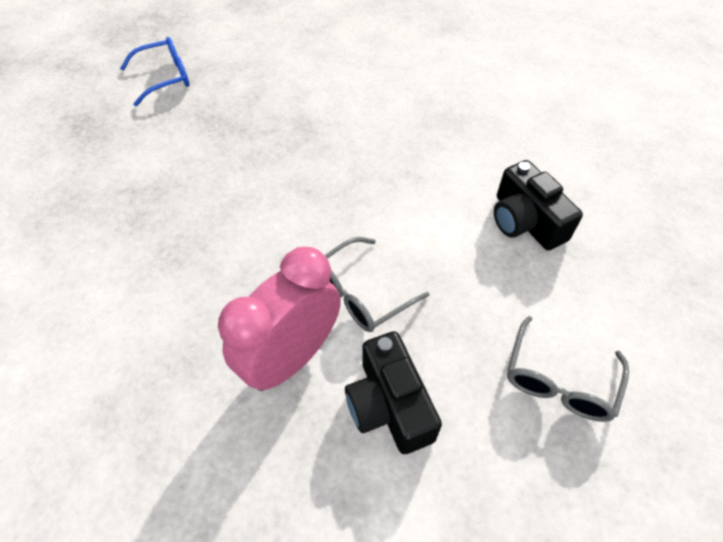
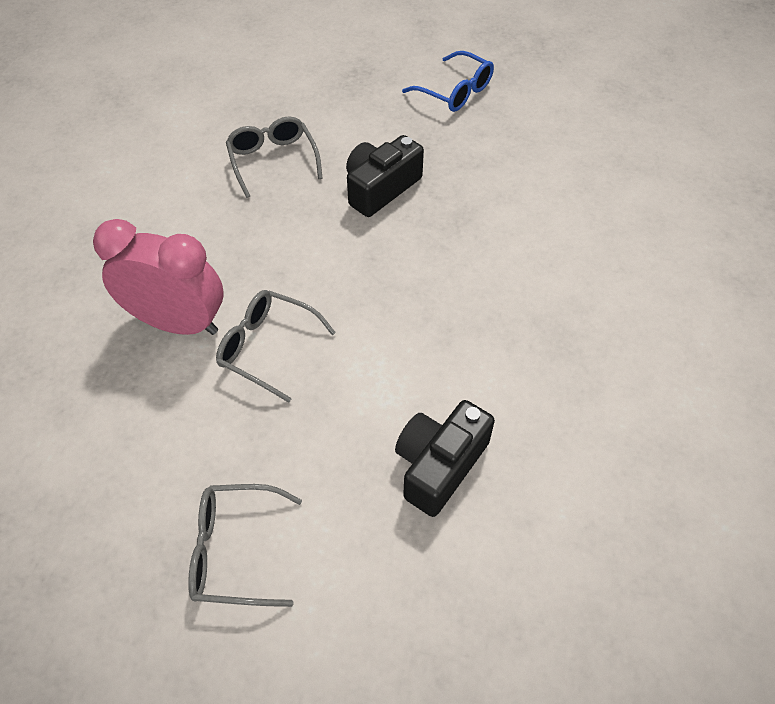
camera: 65 degrees right, 0 degrees up
(138, 220) = (273, 161): none -> grey glasses
(389, 404) = (158, 411): black camera -> black camera (380, 188)

